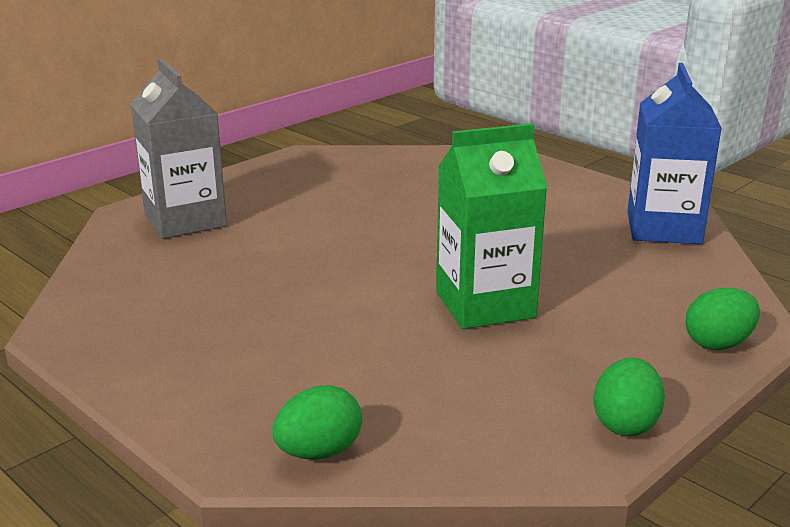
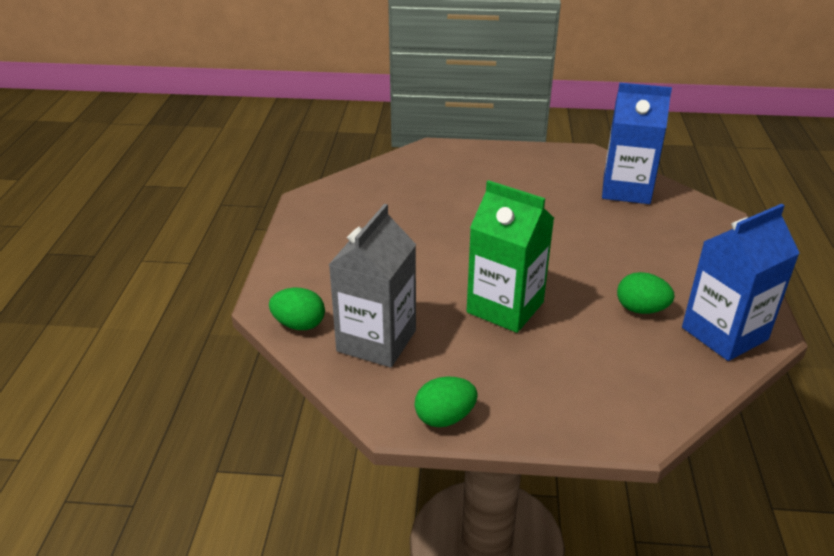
camera: 50 degrees right, 10 degrees up
(185, 220) = (450, 166): grey carton -> grey carton (376, 341)
(394, 167) = (626, 190): none -> blue carton
(718, 343) = (590, 422): green egg -> green egg (641, 309)

